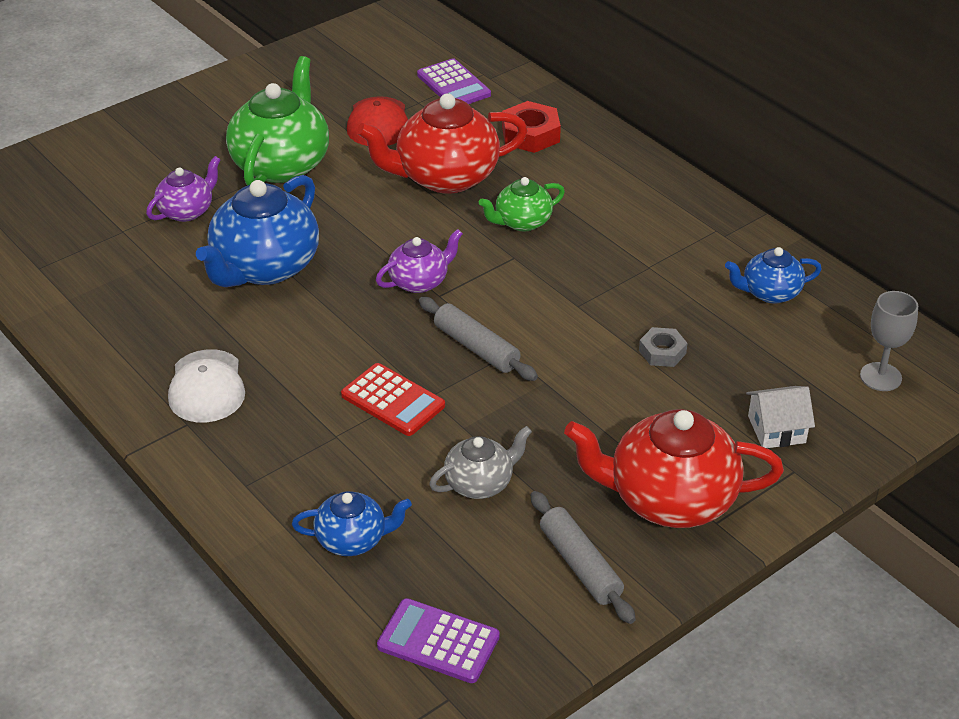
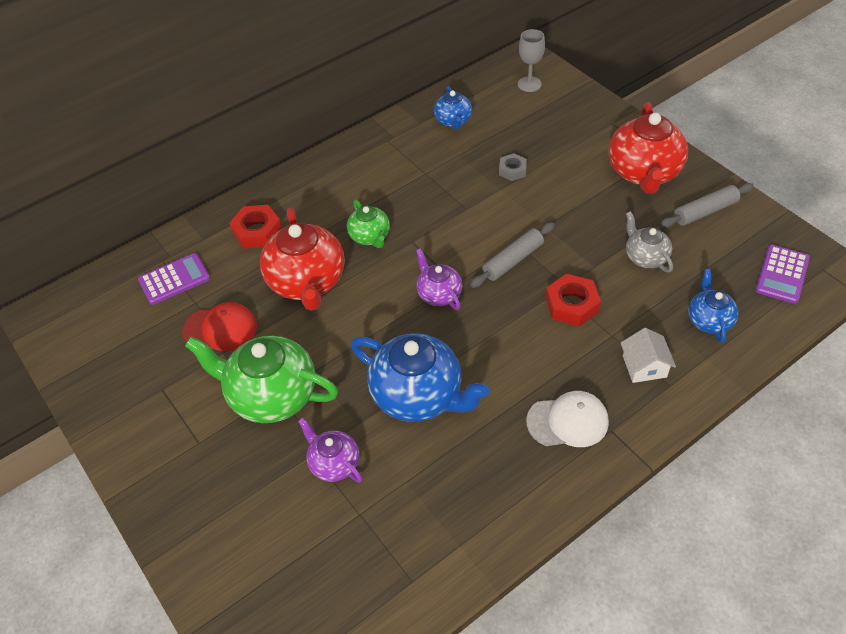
camera: 85 degrees left, 10 degrees up
(393, 400) = (572, 304): red calculator -> red nut
(776, 429) = (578, 127): white house -> white house (644, 366)

